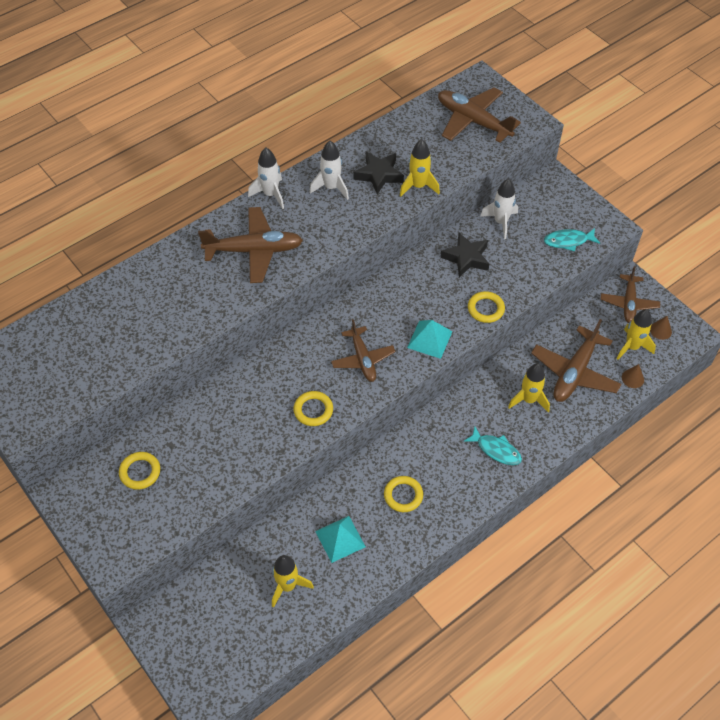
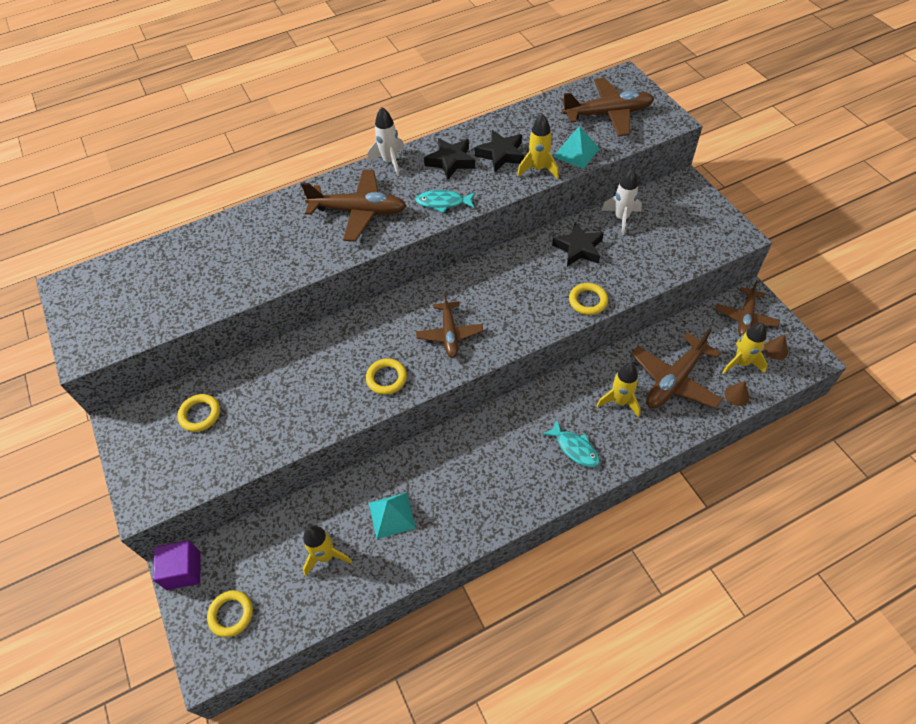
camera: 15 degrees right, 0 degrees up
(153, 623) = (183, 570): none -> purple cube
(331, 188) = (451, 161): white rocket -> black star
(403, 495) = (467, 480): yellow ring -> yellow ring (231, 614)
(429, 339) = (522, 323): turquoise pyramid -> turquoise pyramid (576, 152)
(473, 121) = (608, 114): brown plane -> brown plane turned 120 degrees clockwise
(568, 241) = (689, 244): turquoise fish -> turquoise fish (443, 203)

